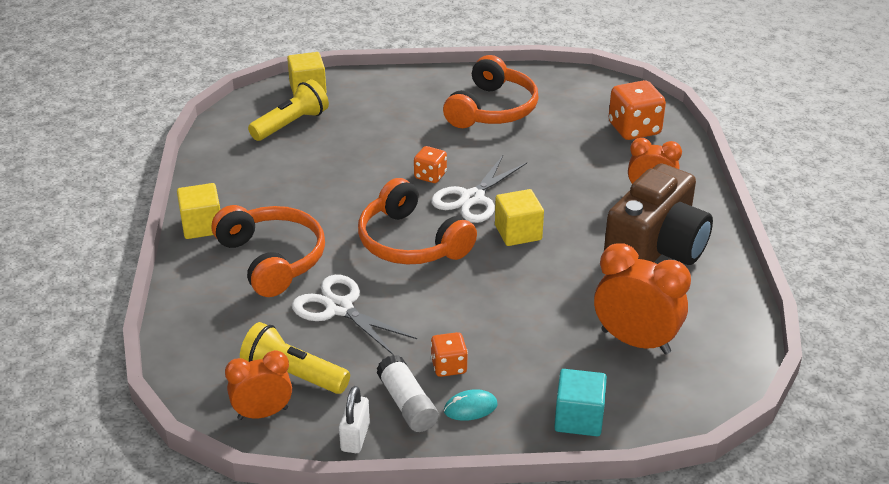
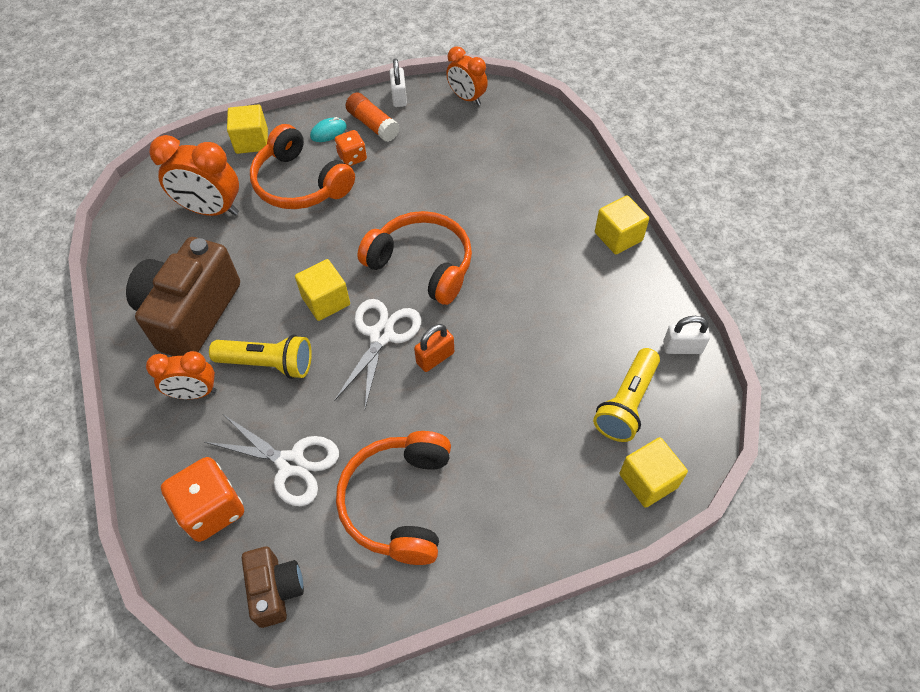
camera: 165 degrees right, 20 degrees up
(218, 144) = (682, 347): none -> white padlock
(263, 413) = (467, 98): orange clock -> orange clock turned 75 degrees clockwise
(272, 259) = (534, 217): orange headphones -> orange headphones (300, 183)
(293, 374) = (461, 127): yellow flashlight -> yellow flashlight (268, 364)
(339, 308) = (454, 185): white scissors -> white scissors (291, 464)
(407, 404) = (373, 125): white glue stick -> orange glue stick
(430, 176) = (435, 358): orange dice -> orange padlock
(578, 418) = (251, 141): turquoise cube -> yellow cube
(589, 89) = (276, 590): none -> brown camera

